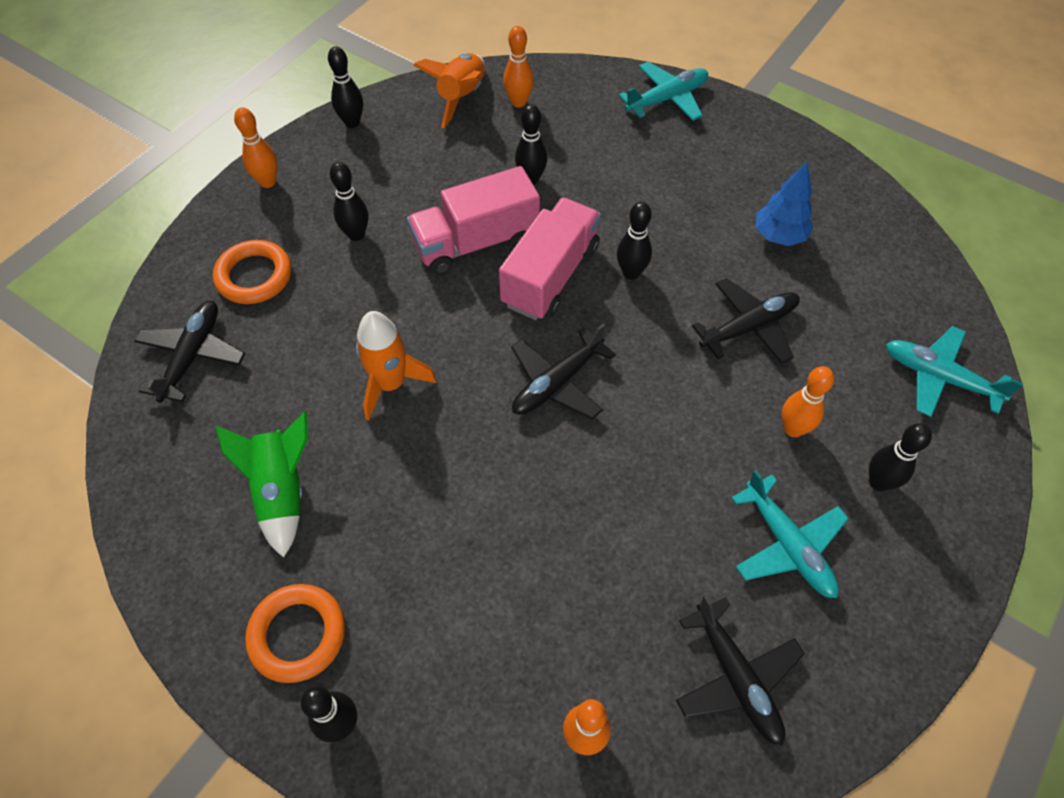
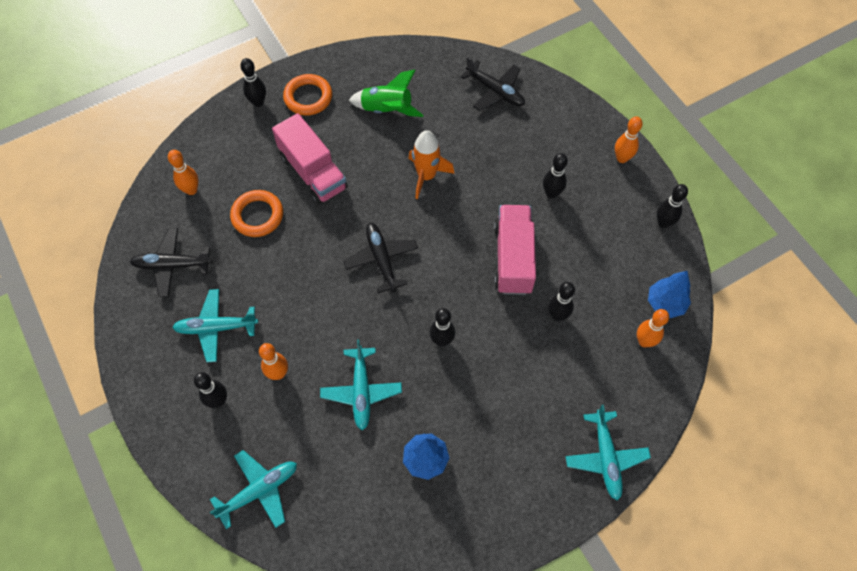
camera: 115 degrees right, 5 degrees up
(254, 276) = (541, 132): orange ring -> orange ring (257, 216)
(461, 97) = (665, 303): orange rocket -> blue tree
(550, 276) = (463, 290): pink truck -> pink truck (313, 172)
(749, 327) = (361, 391): black plane -> turquoise plane

